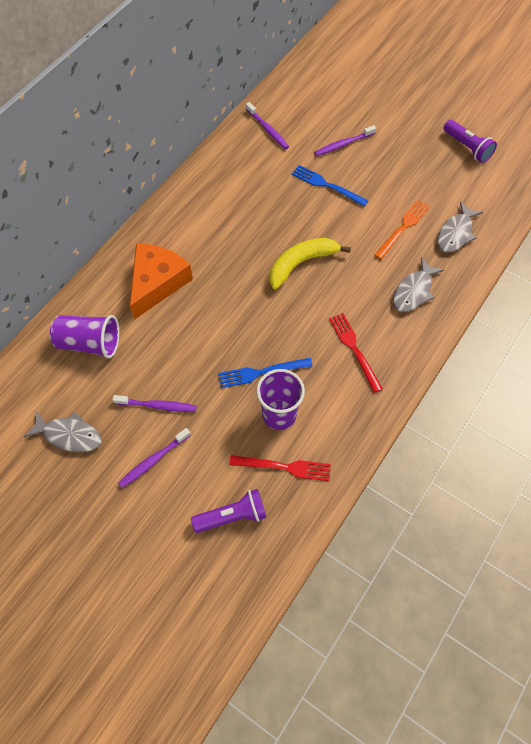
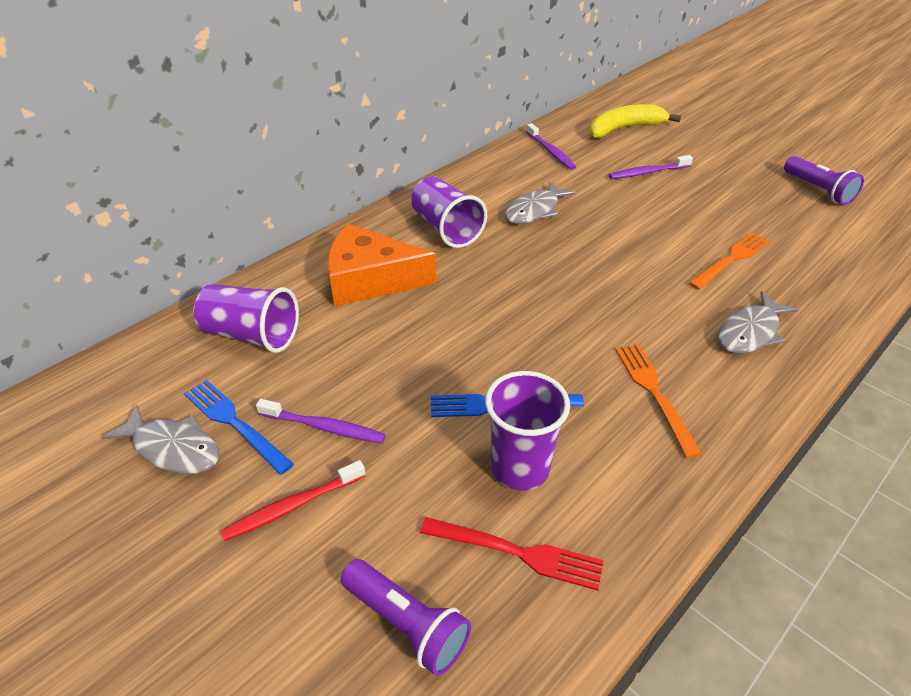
camera: 10 degrees right, 20 degrees down
(153, 460) = (292, 506): purple toothbrush -> red toothbrush
(157, 283) = (370, 280): orange cheese -> orange cheese turned 120 degrees counterclockwise
(201, 226) = (446, 229): none -> purple cup
(232, 516) = (406, 624): purple flashlight -> purple flashlight turned 45 degrees clockwise
(301, 263) = (579, 281): yellow banana -> yellow banana (624, 128)
(326, 185) = (622, 207): blue fork -> blue fork (234, 422)
(354, 348) = (653, 392): red fork -> orange fork
(455, 233) = (811, 274): grey fish -> grey fish (535, 210)

